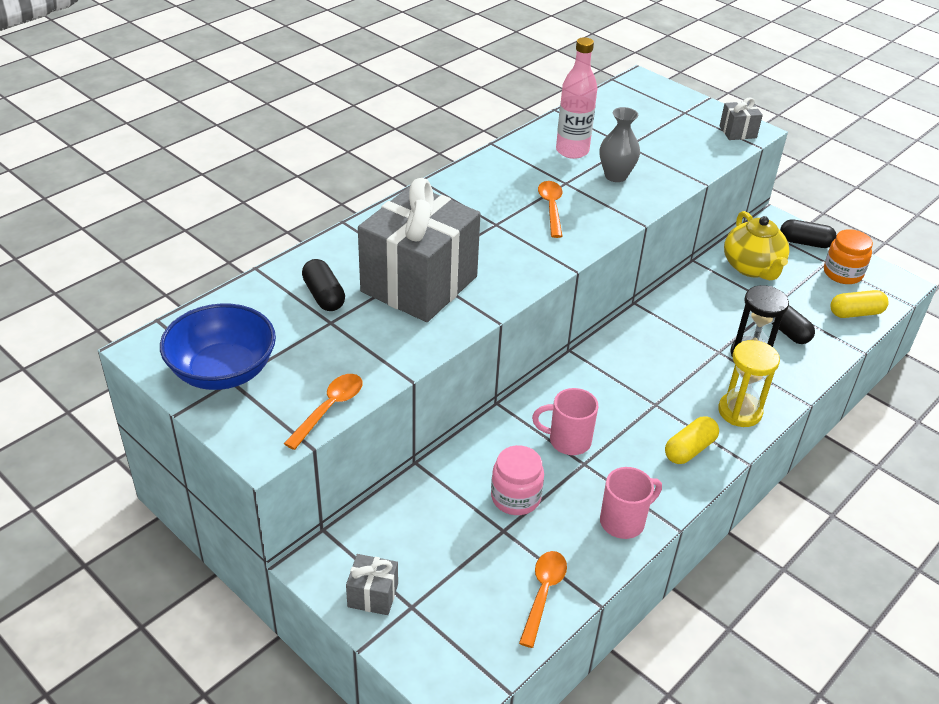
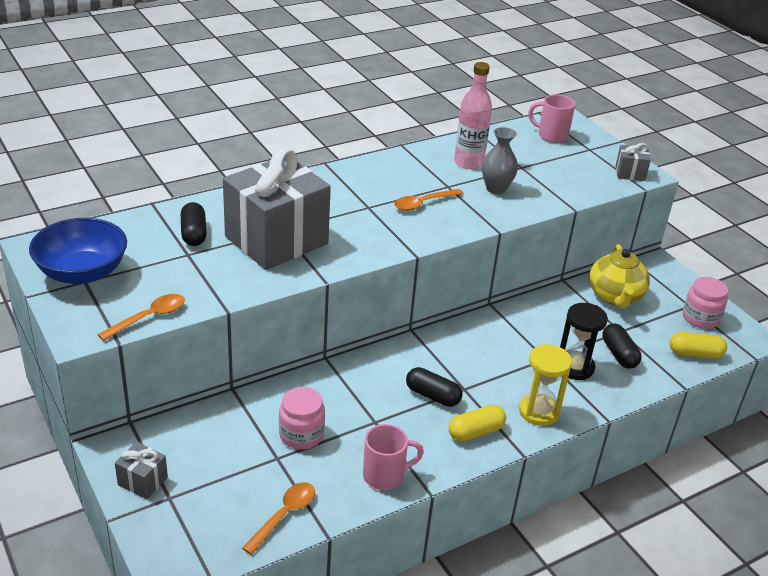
camera: 15 degrees right, 5 degrees down
(551, 208) = (423, 203): orange spoon -> orange spoon turned 135 degrees counterclockwise
(568, 441) = (370, 401): pink mug -> pink mug (551, 136)
(805, 243) = (677, 285): black capsule -> black capsule (432, 396)
(842, 273) = (700, 318): orange jar -> pink jar

